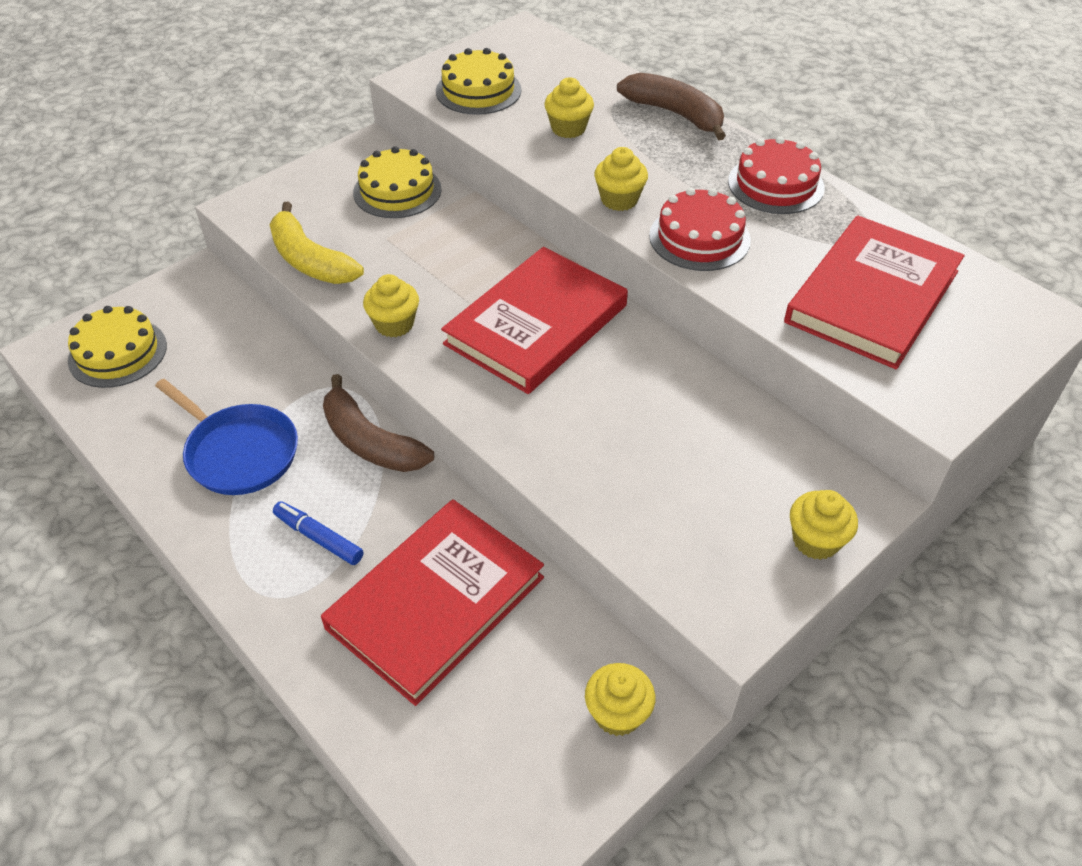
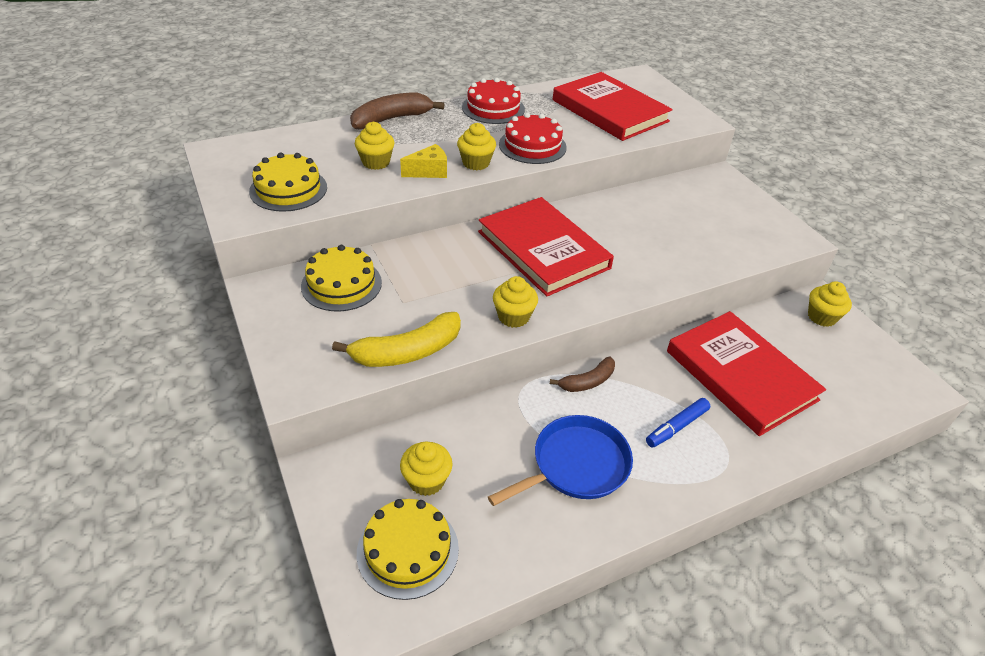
camera: 75 degrees left, 5 degrees down
(370, 442) = (587, 381): brown banana -> brown banana, size x0.61
(574, 169) = (429, 171): none -> yellow cheese
(816, 541) = (747, 199): yellow cupcake -> yellow cupcake (426, 480)

